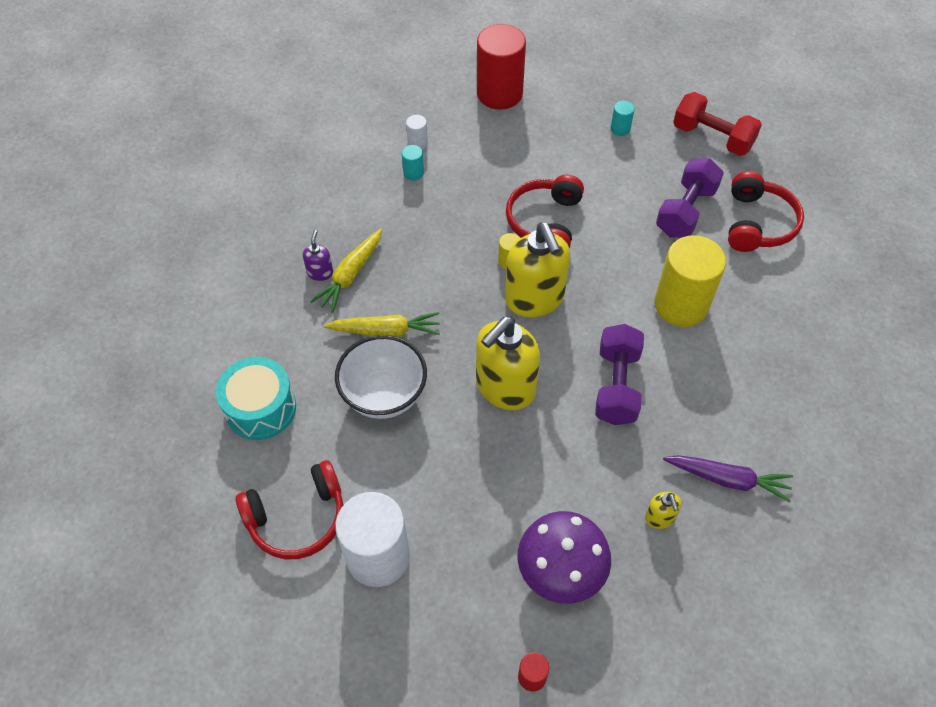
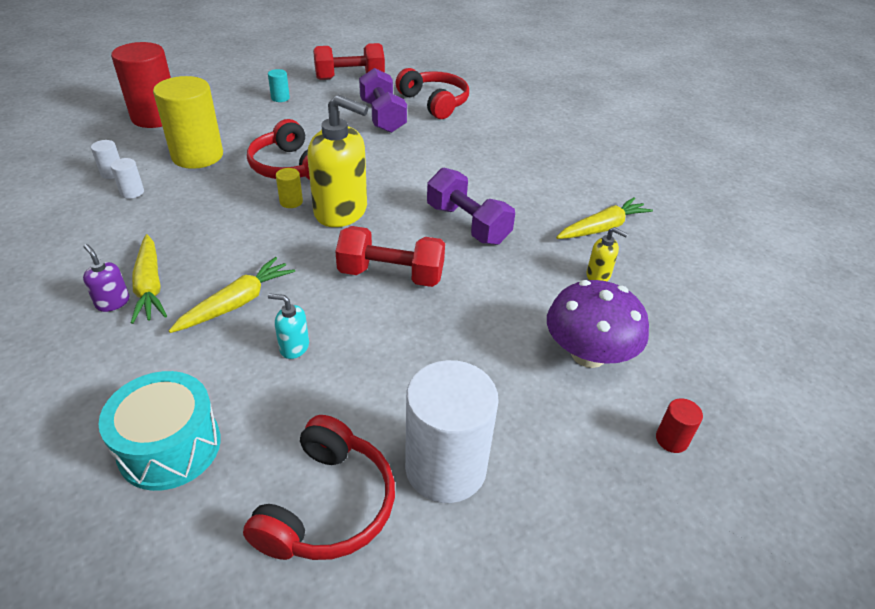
camera: 50 degrees left, 15 degrees down
(384, 395) = (294, 347): white bowl -> turquoise soap dispenser
(413, 173) = (132, 192): turquoise cylinder -> white cylinder
(505, 387) = (391, 275): yellow soap dispenser -> red dumbbell
(681, 305) = (446, 161): yellow cylinder -> yellow cylinder (197, 156)
(727, 479) = (602, 228): purple carrot -> yellow carrot

